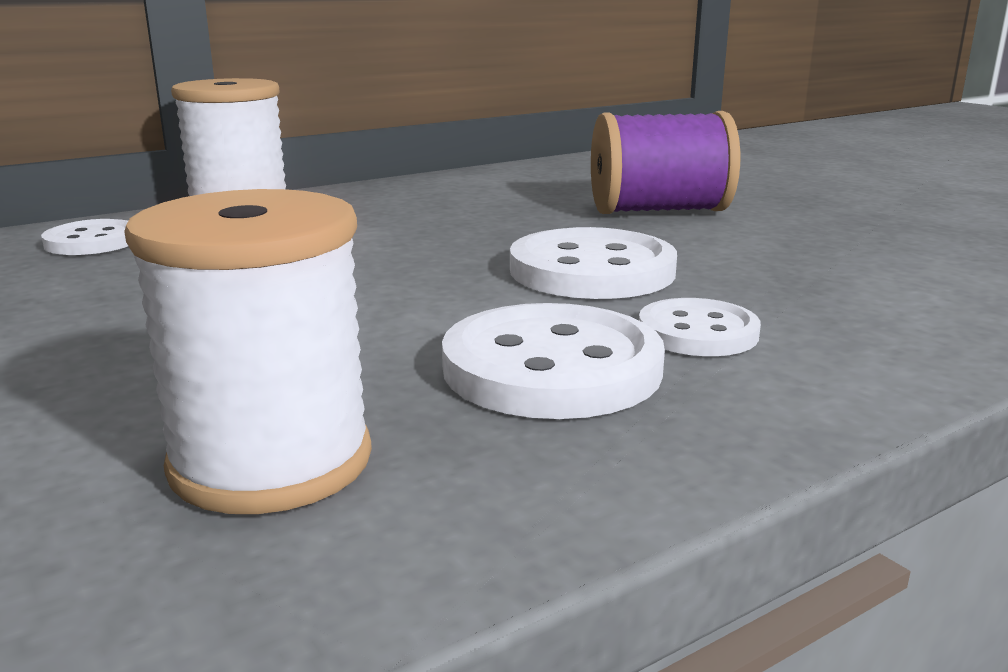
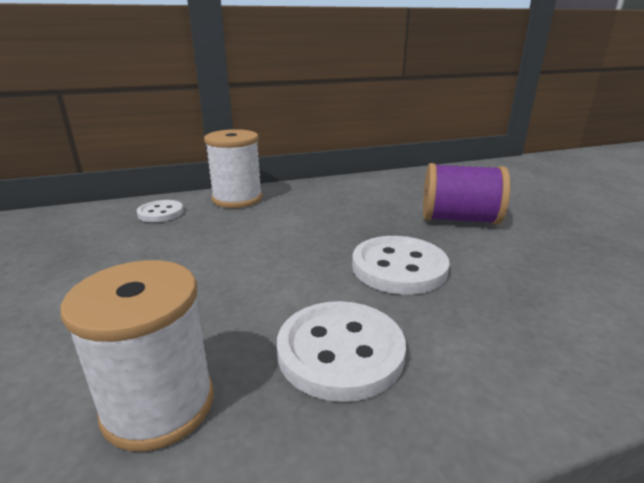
camera: 15 degrees right, 5 degrees up
(697, 332) = (439, 333): white button -> none

